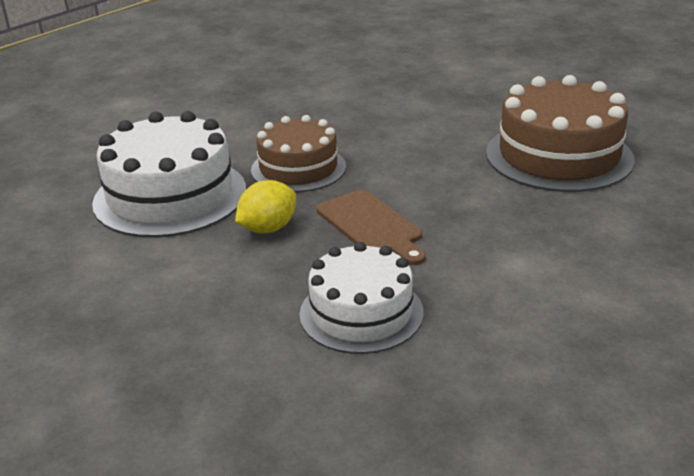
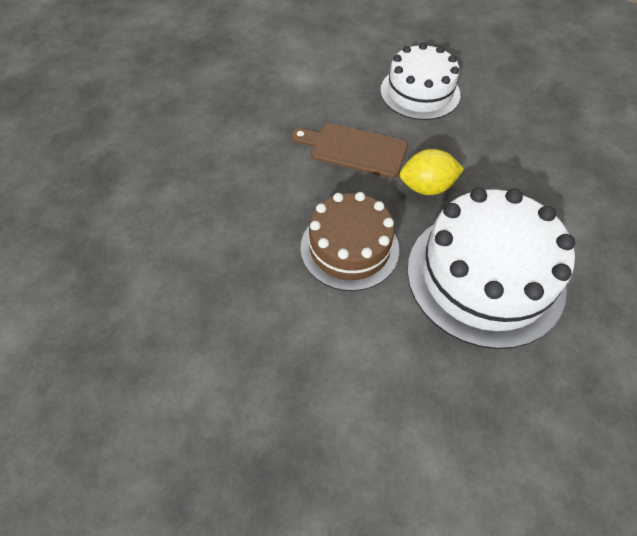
camera: 145 degrees left, 25 degrees up
(371, 226) = (354, 149): brown cutting board -> brown cutting board turned 75 degrees counterclockwise
(559, 156) = (151, 140): brown cake -> none

